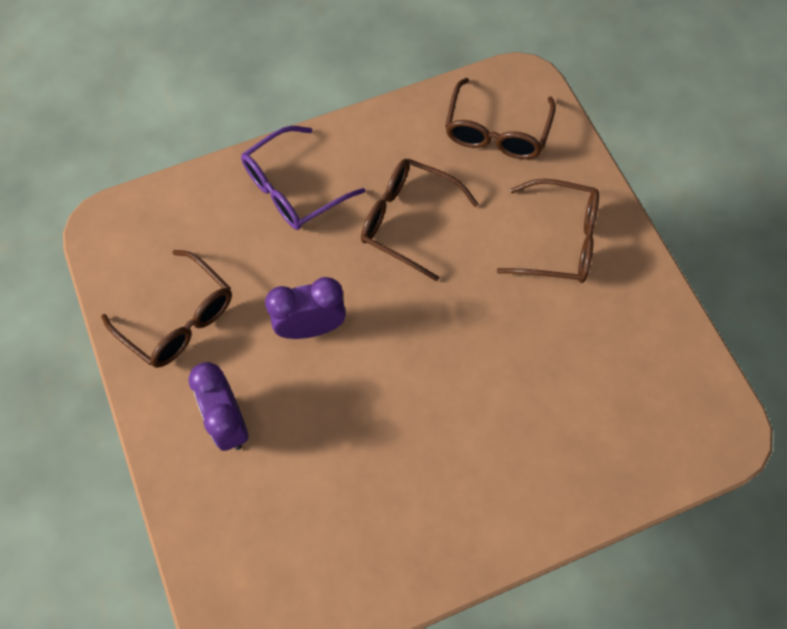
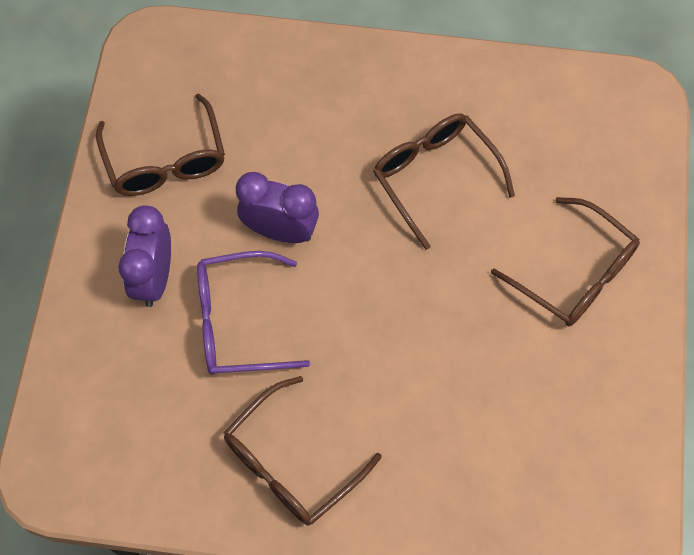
camera: 30 degrees right, 0 degrees up
(294, 188) = (344, 91): purple glasses -> purple glasses (239, 321)
(496, 131) = (580, 133): brown glasses -> brown glasses (292, 462)

